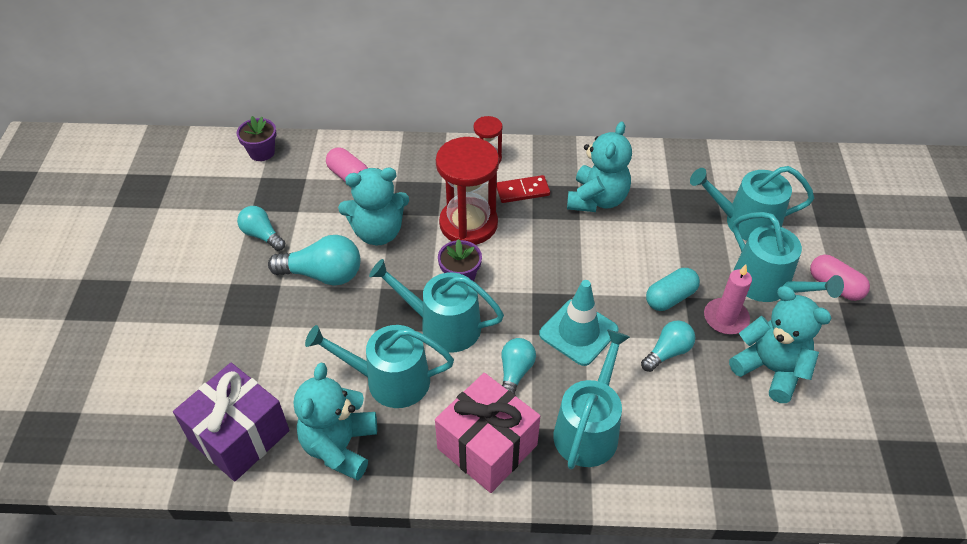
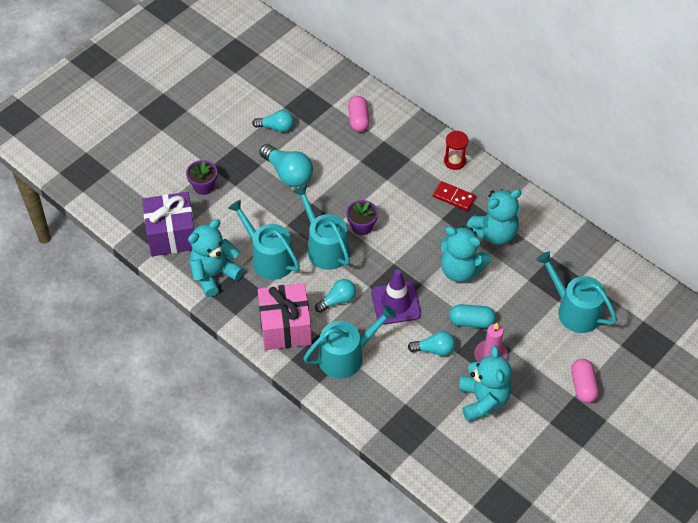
camera: 40 degrees right, 5 degrees up
(262, 152) = (322, 70): purple flower pot -> purple flower pot (203, 186)
(262, 235) = (276, 127): turquoise light bulb -> turquoise light bulb turned 105 degrees clockwise
(378, 232) = (342, 168): turquoise teddy bear -> turquoise teddy bear (460, 270)
(468, 224) = (399, 197): red hourglass -> none
(578, 332) = (396, 303): turquoise traffic cone -> purple traffic cone
(767, 285) = (540, 355): turquoise watering can -> none

